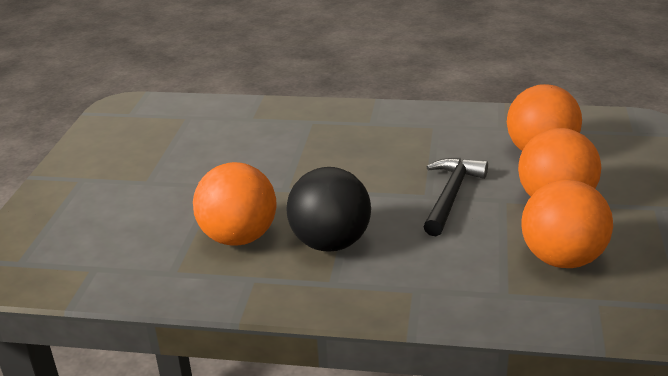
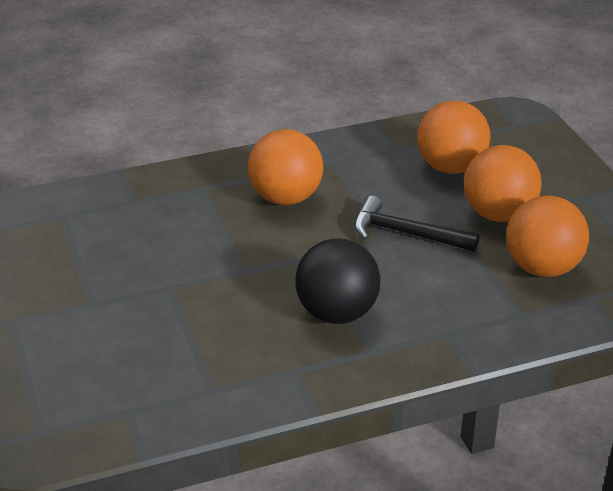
camera: 30 degrees left, 5 degrees up
(239, 237) = (245, 334): orange ball -> orange ball (285, 198)
(451, 195) = (406, 234): black hammer -> black hammer turned 60 degrees counterclockwise

